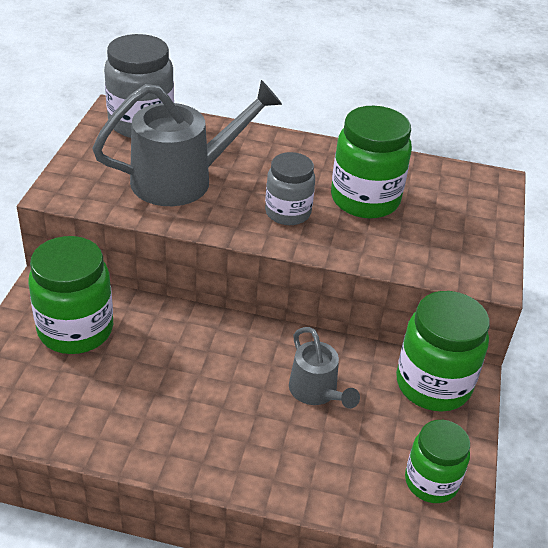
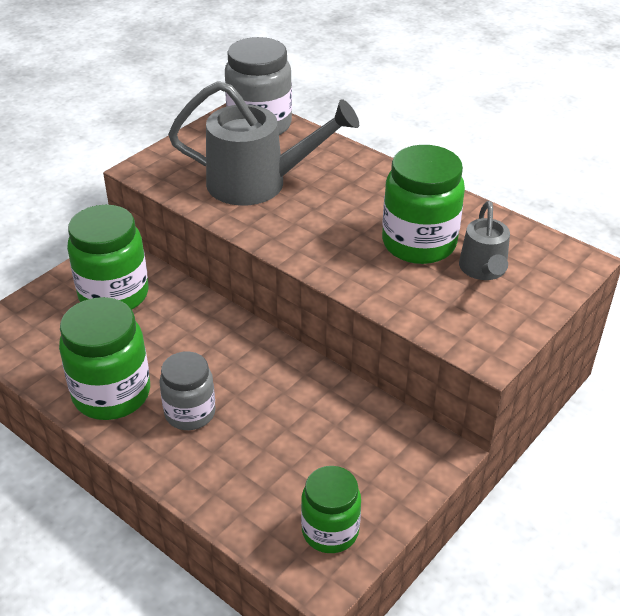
camera: 30 degrees right, 0 degrees up
(288, 212) = (332, 236): grey jar -> grey jar (190, 413)
(316, 392) = (281, 414): grey watering can -> grey watering can (483, 270)
(433, 384) = (401, 445): green jar -> green jar (111, 394)

